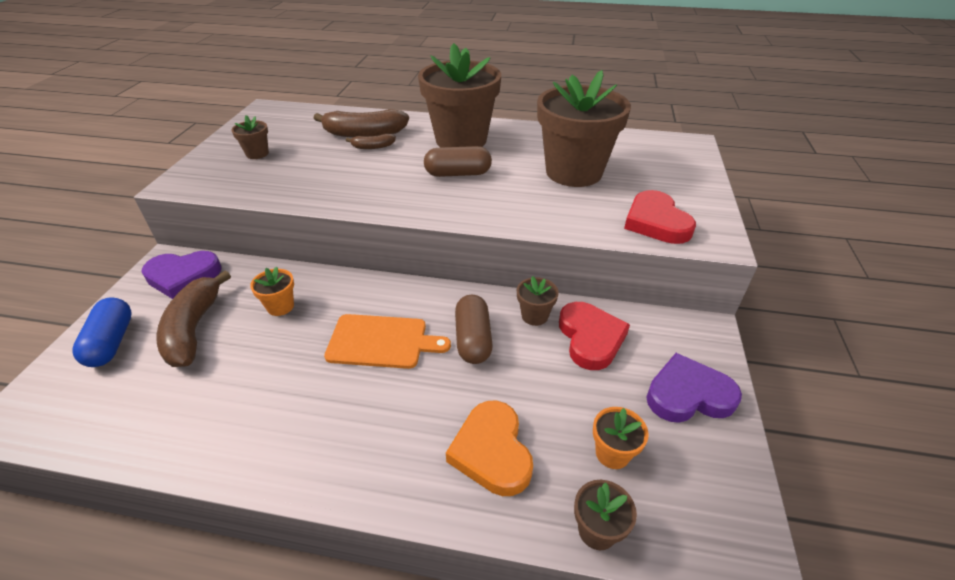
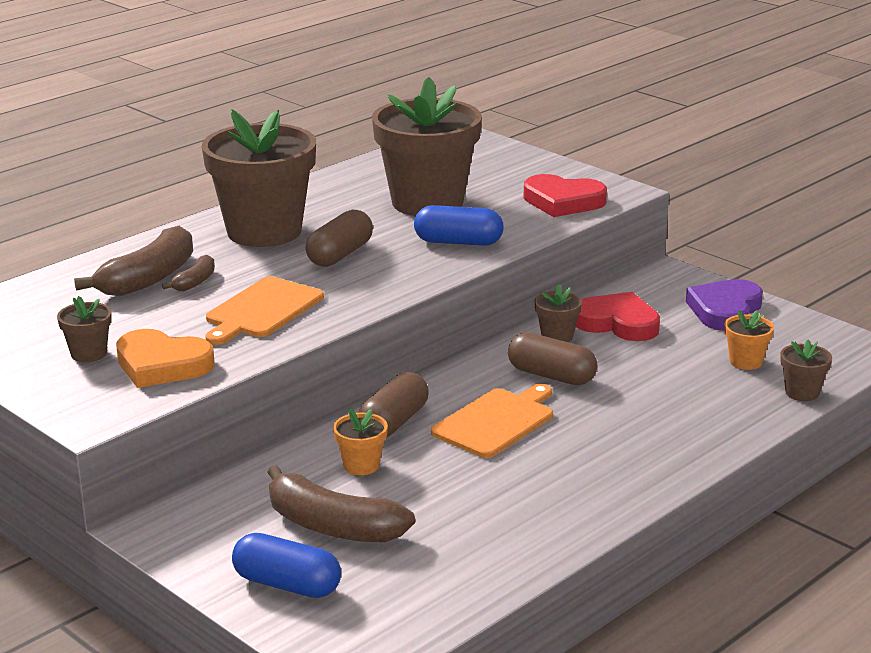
camera: 55 degrees left, 15 degrees down
(183, 276) = (206, 520): purple heart -> none
(346, 295) = (393, 423): none -> brown capsule
(354, 179) = (262, 310): none -> orange cutting board
(492, 451) = (691, 409): orange heart -> orange heart (162, 365)
(529, 207) = (458, 242): none -> blue capsule

